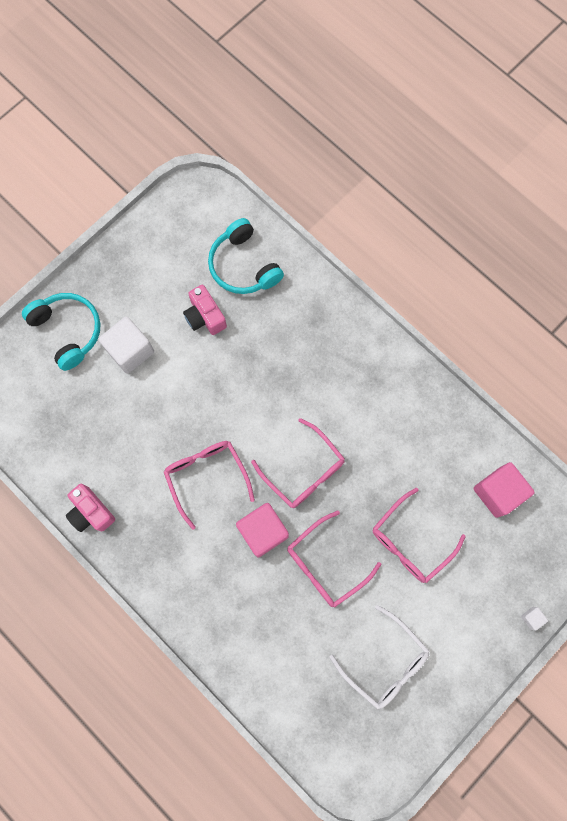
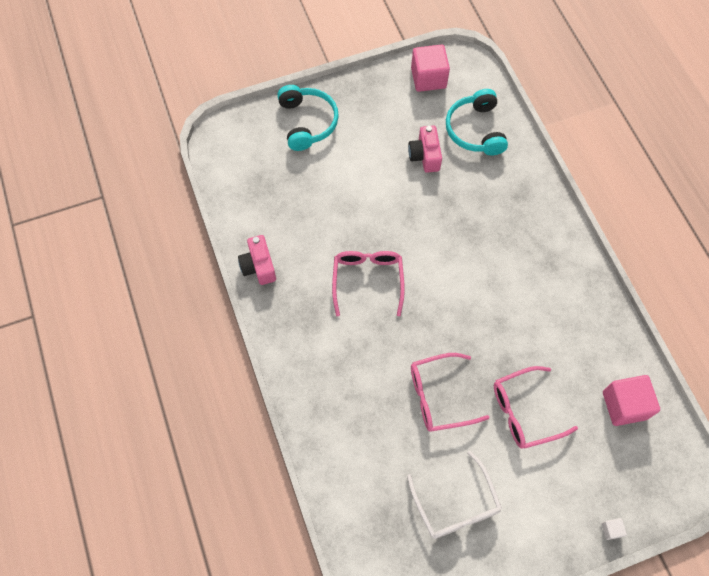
camera: 25 degrees right, 10 degrees down
(130, 351) = (350, 157): white cube -> none
(263, 531) = (396, 345): pink cube -> pink cube (428, 78)
(304, 471) = (454, 311): pink glasses -> none

